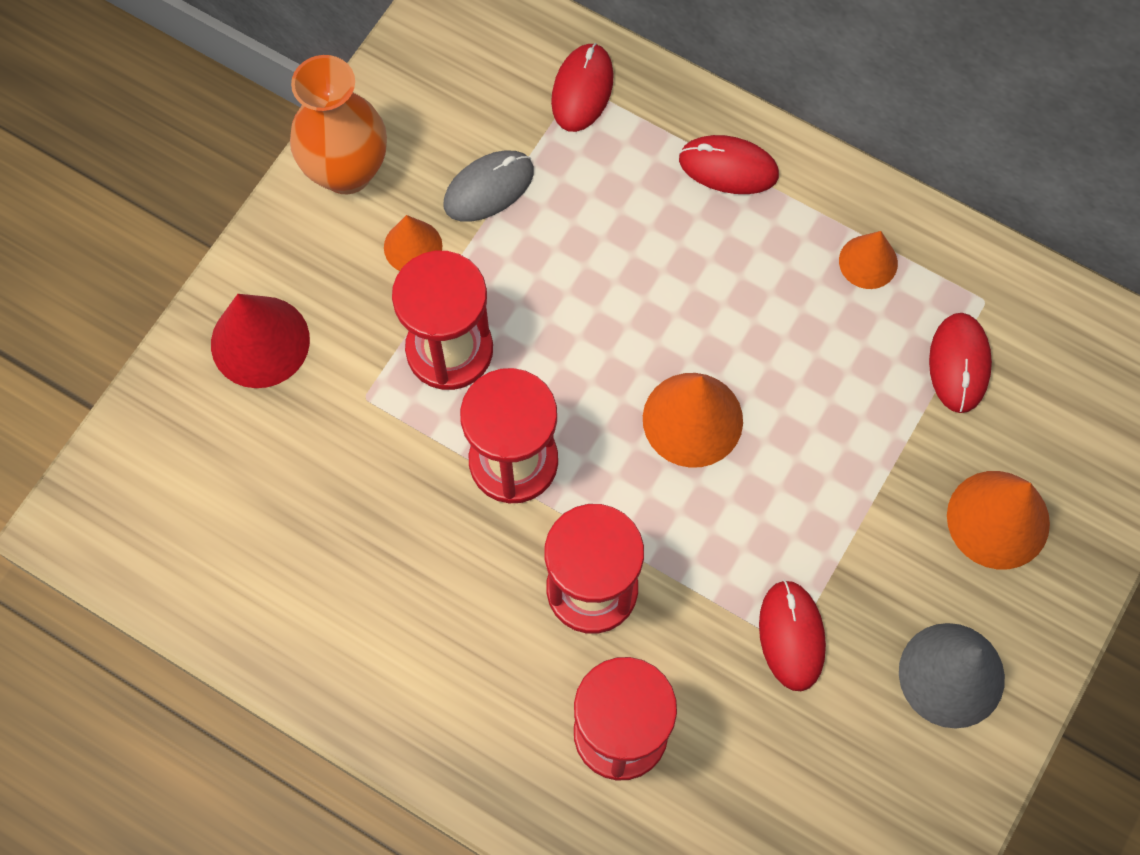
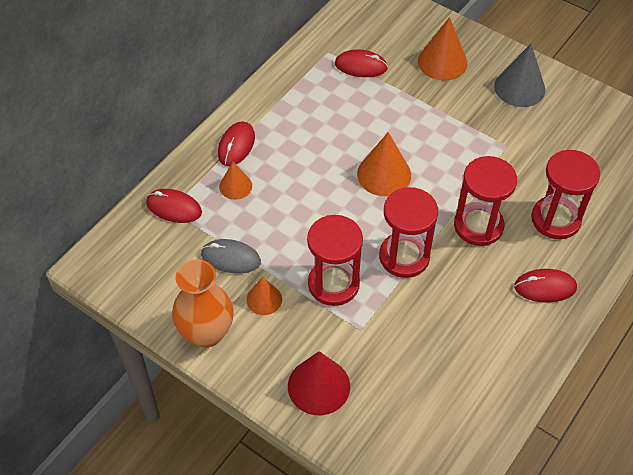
camera: 85 degrees left, 15 degrees down
(488, 188) = (231, 258): grey mouse -> grey mouse turned 45 degrees counterclockwise
(791, 636) = (502, 145): red mouse -> red mouse (545, 287)
(868, 262) = (301, 94): orange cone -> orange cone (235, 186)

